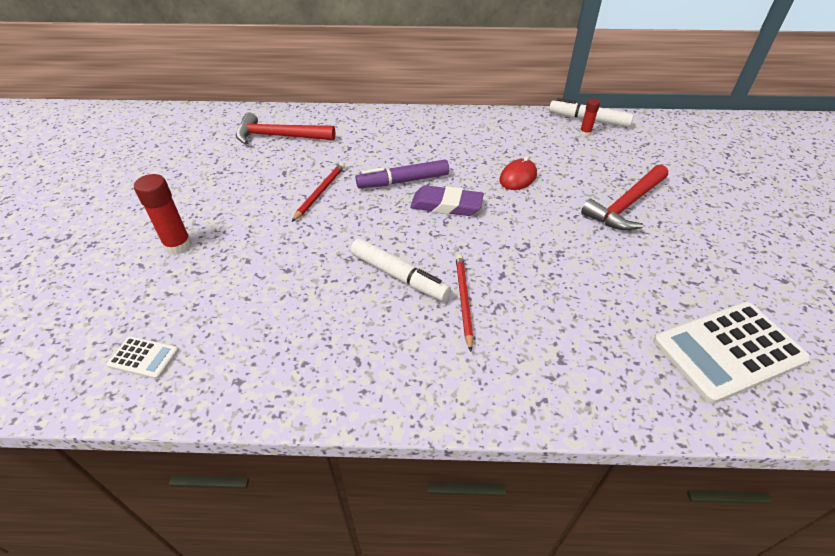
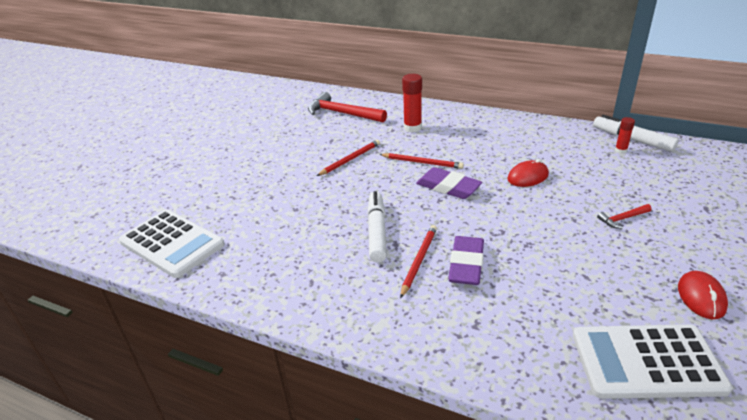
camera: 25 degrees right, 10 degrees down
(143, 358) = (172, 243): white calculator -> white calculator, size x2.20
(178, 246) = (230, 177): red glue stick -> red glue stick (412, 128)
(399, 276) = (377, 231): white marker -> white marker turned 150 degrees counterclockwise
(403, 181) = (422, 162): purple marker -> red pencil
(513, 291) = (466, 264): none -> purple eraser
(626, 205) = (622, 219): red hammer -> red hammer, size x0.47
(732, 270) = (701, 297): none -> red mouse

